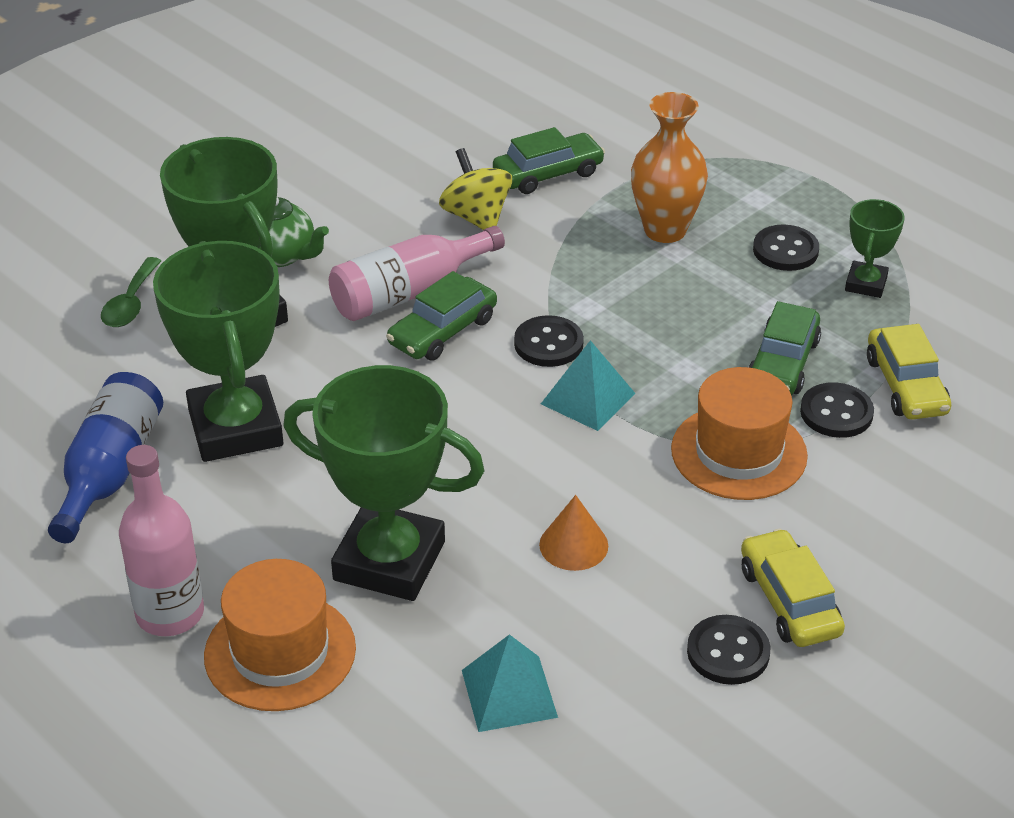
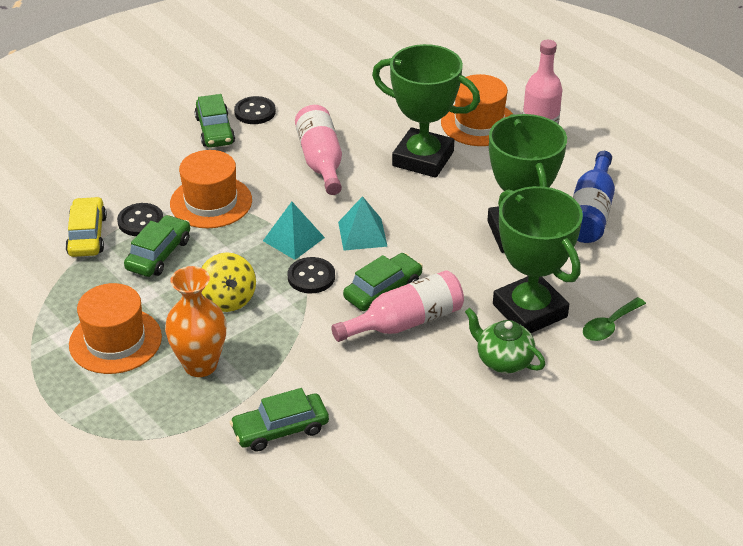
camera: 175 degrees left, 0 degrees up
(131, 303) = (609, 326): green spoon -> green spoon turned 150 degrees counterclockwise
(476, 217) = (347, 387): yellow spinning top -> yellow spinning top (228, 299)
(509, 693) = (366, 102): turquoise pyramid -> turquoise pyramid (362, 234)
(573, 545) = (321, 161): orange cone -> pink bottle
(785, 250) = (115, 341): black button -> orange hat
(789, 601) = (215, 130): yellow car -> green car
(866, 284) = (71, 309): green trophy -> none

